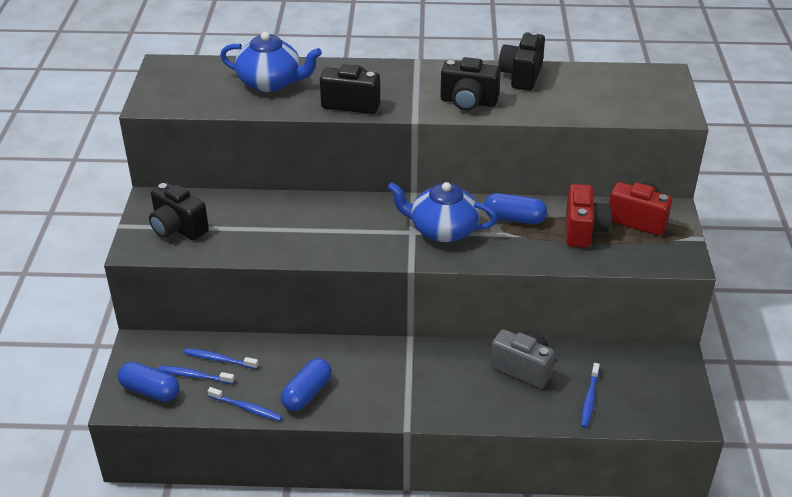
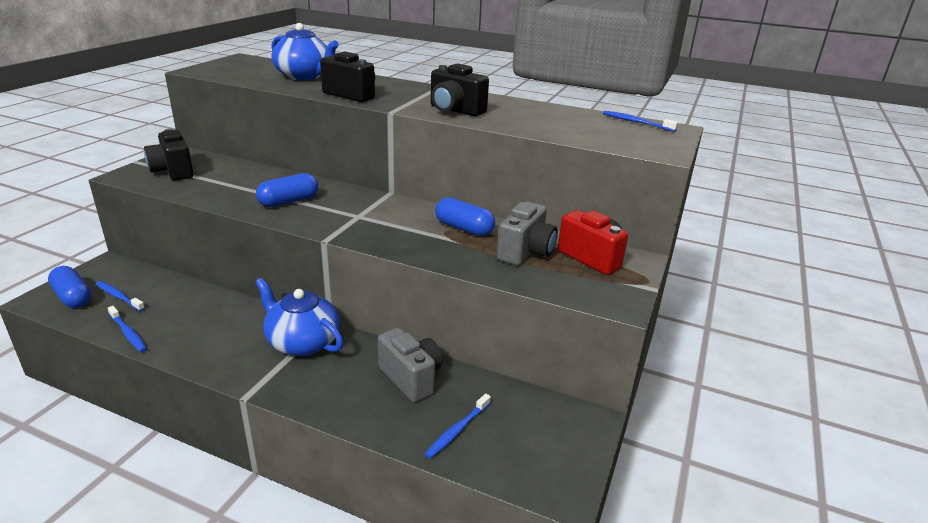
camera: 20 degrees right, 10 degrees down
(219, 359) = (152, 291): blue toothbrush -> blue toothbrush (636, 122)
(307, 393) = (190, 337): blue capsule -> blue capsule (288, 201)
(442, 230) = (387, 221): blue teapot -> blue teapot (302, 342)
(521, 76) = (524, 106): black camera -> none
(583, 230) = (526, 252): red camera -> grey camera

